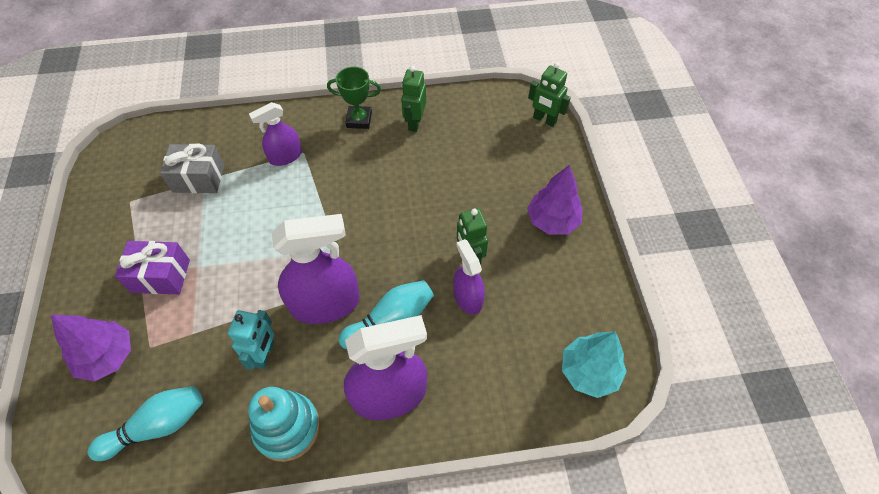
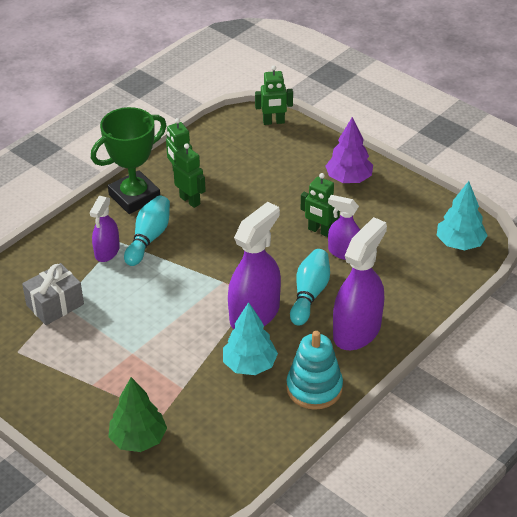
camera: 40 degrees left, 15 degrees down
(107, 357) = (138, 439): purple tree -> green tree
(157, 426) = (228, 445): turquoise bowling pin -> turquoise bowling pin (149, 238)
(160, 276) = (111, 375): purple gift -> none
(264, 354) = (249, 365): turquoise robot -> turquoise tree
(359, 120) = (134, 197): green trophy -> green trophy, size x1.68
(396, 151) = (190, 200): none -> green robot

